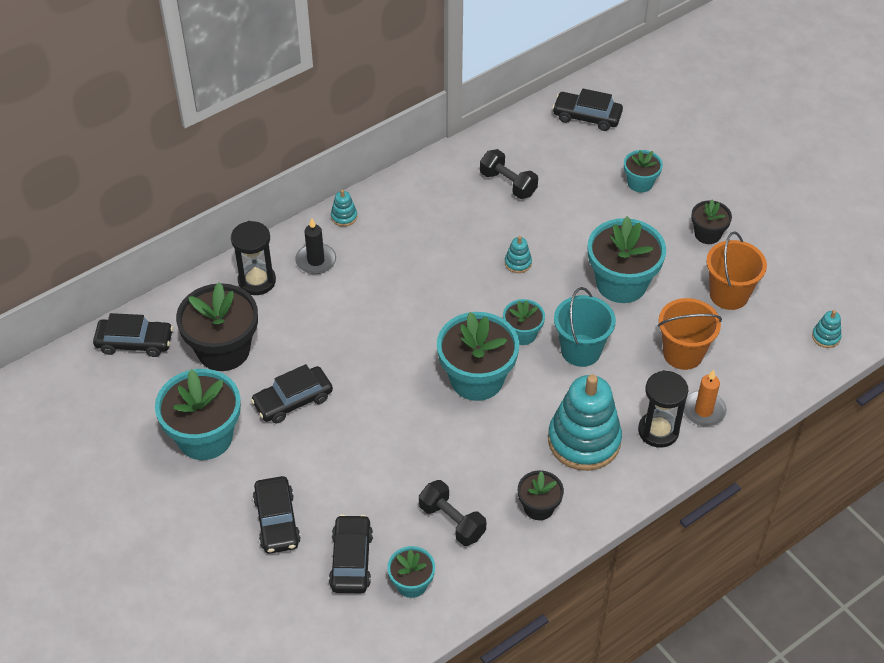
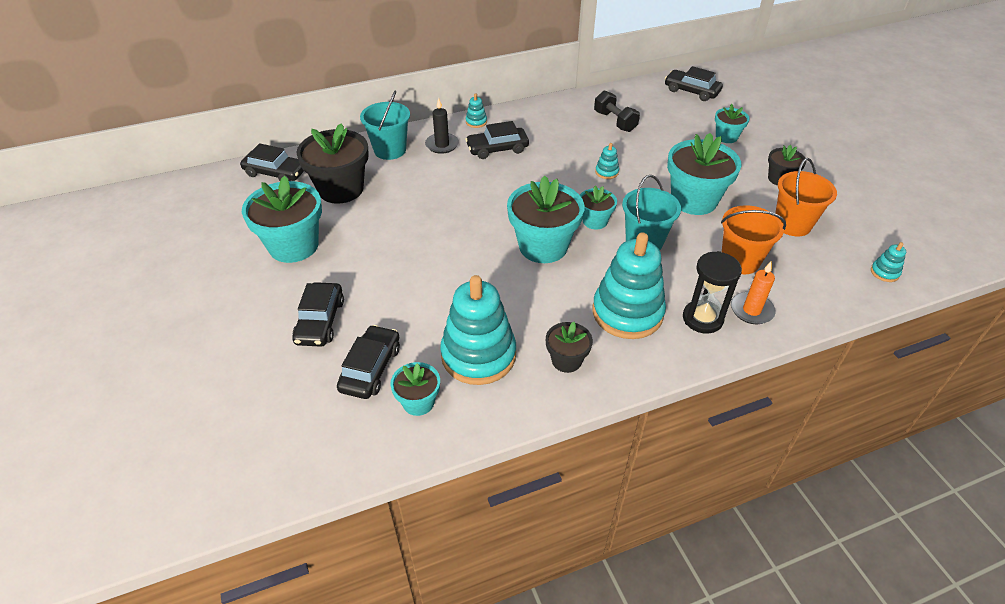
camera: 15 degrees right, 5 degrees down
(257, 281) = (390, 150): black hourglass -> turquoise bucket
(293, 400) = (379, 233): black car -> black car (497, 149)
(452, 521) = (478, 355): black dumbbell -> turquoise stacking toy

